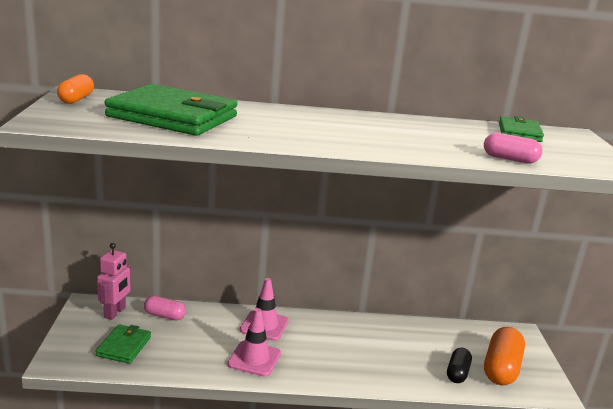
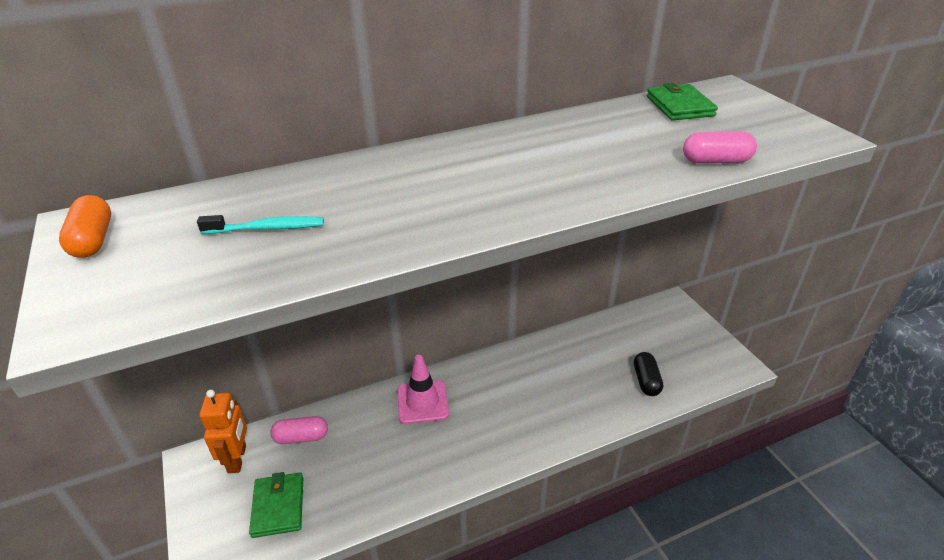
camera: 20 degrees left, 15 degrees up
(115, 312) = (237, 459): pink robot -> orange robot
(173, 116) = (267, 228): green wallet -> turquoise toothbrush
(254, 359) = (438, 455): pink traffic cone -> none
(501, 368) = (680, 357): orange capsule -> none

